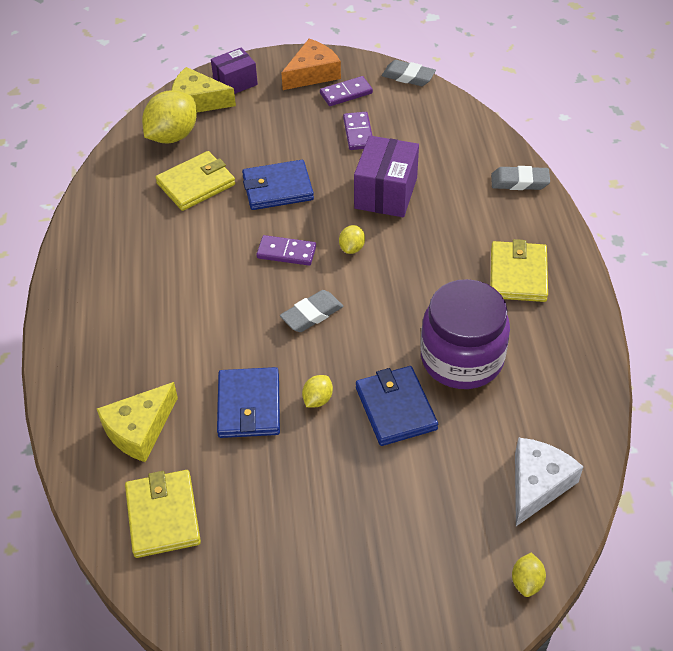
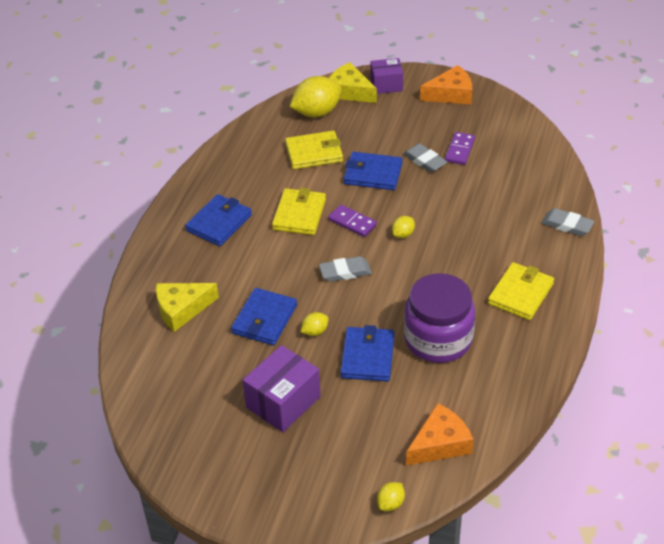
camera: 25 degrees right, 5 degrees down
(127, 303) = (219, 223): none -> blue wallet
(163, 516) = (167, 370): yellow wallet -> yellow wallet (299, 214)
(346, 93) = (468, 117): purple domino -> none
(385, 193) = (453, 202): purple box -> purple box (283, 402)
(408, 77) = (527, 117): grey eraser -> grey eraser (424, 161)
(537, 484) = (440, 444): white cheese -> orange cheese

